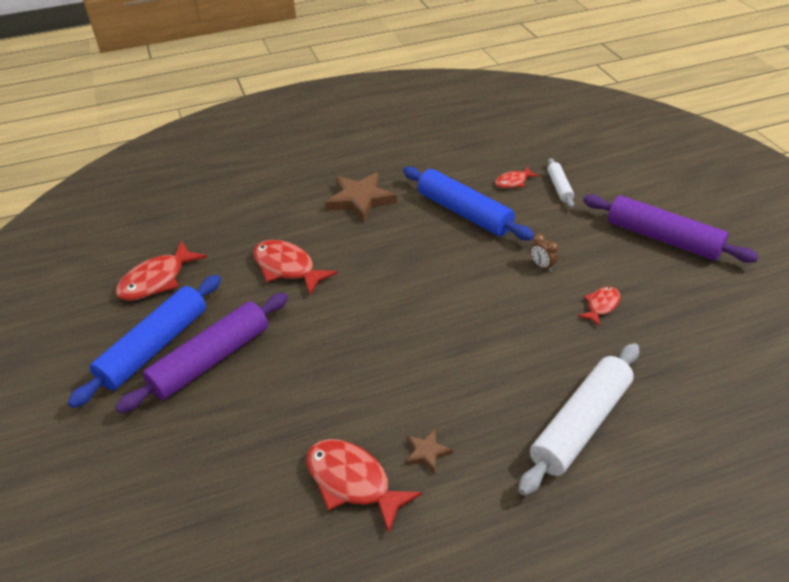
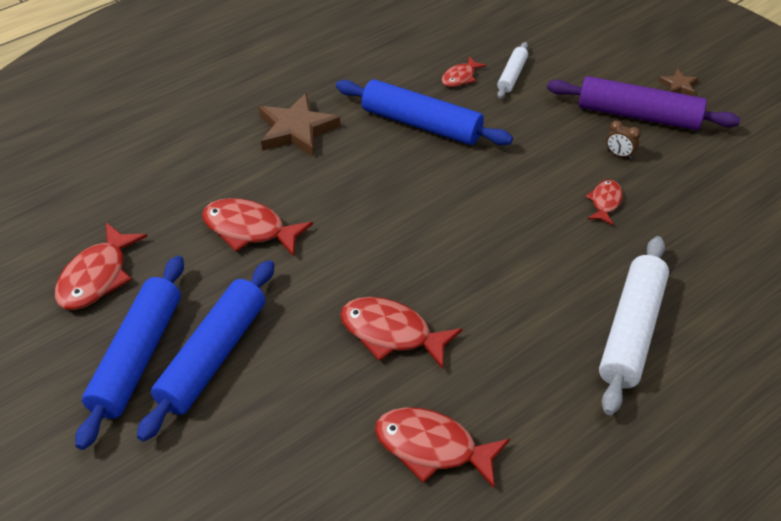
camera: 20 degrees left, 5 degrees up
(211, 360) = (213, 356): purple rolling pin -> blue rolling pin
(362, 375) = (391, 333): none -> red fish
(427, 452) = (494, 398): brown star -> brown star (678, 86)
(542, 266) = (529, 170): brown clock -> brown clock (619, 154)
(559, 187) = (512, 75): white rolling pin -> white rolling pin turned 45 degrees clockwise

